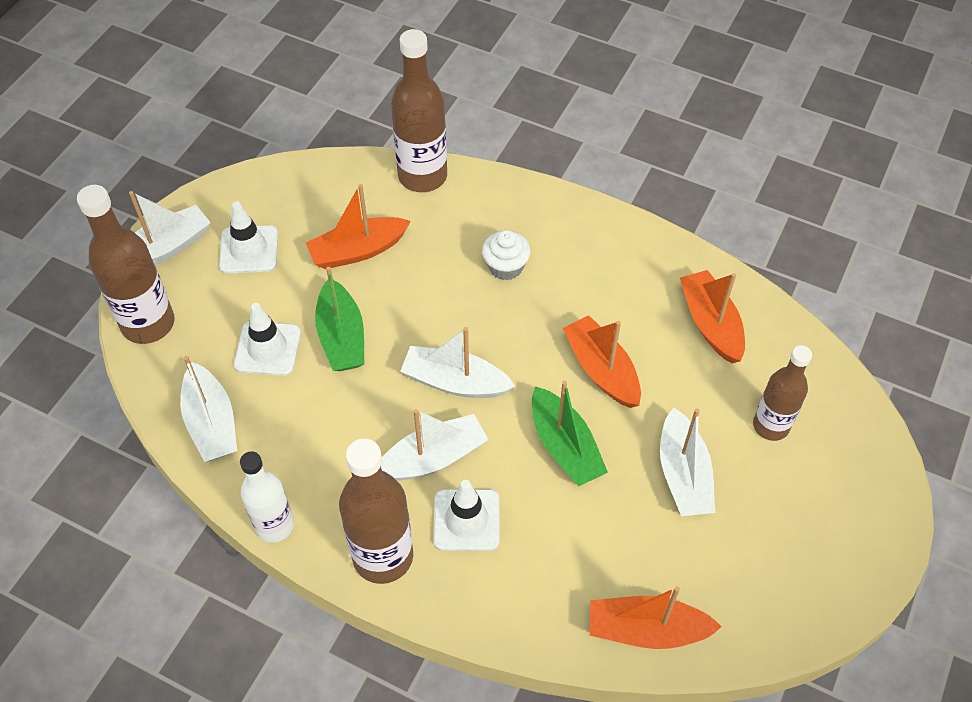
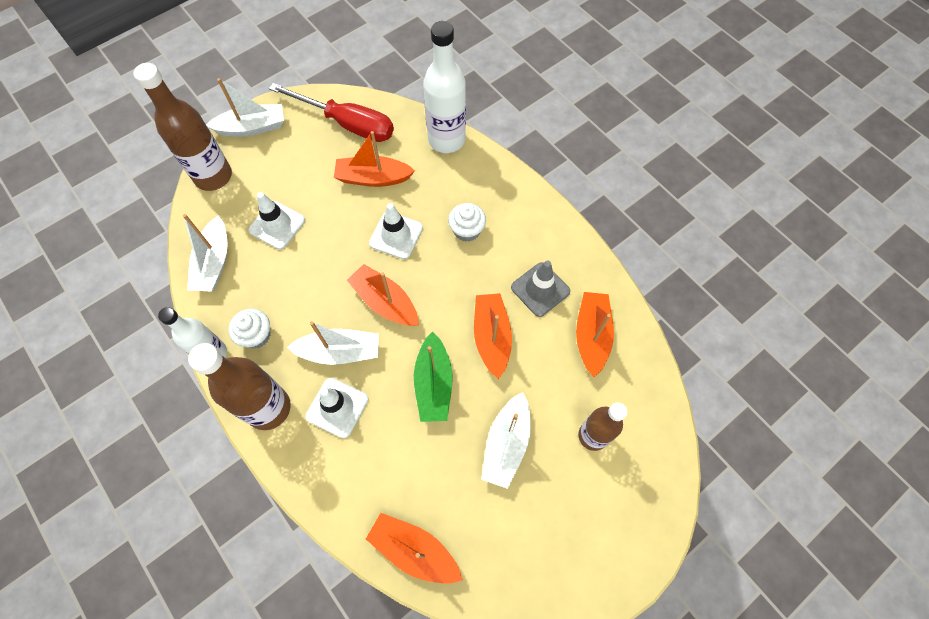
camera: 25 degrees right, 10 degrees up
(249, 250) = (303, 149): white traffic cone -> white traffic cone (396, 235)
(288, 201) = (347, 124): none -> red screwdriver
(318, 483) = (256, 335): none -> white cupcake
(341, 337) = (328, 236): green boat -> none
(422, 176) = (446, 140): brown bottle -> white bottle
(455, 382) = (385, 302): white boat -> orange boat
(626, 298) = (540, 289): none -> grey traffic cone

